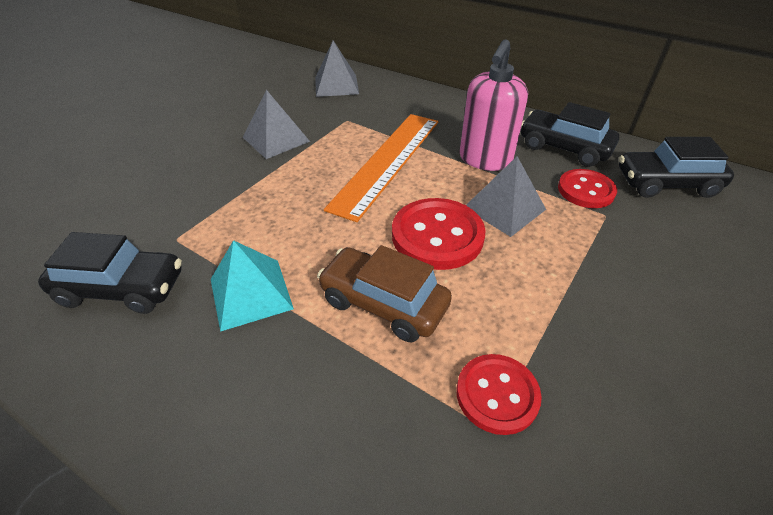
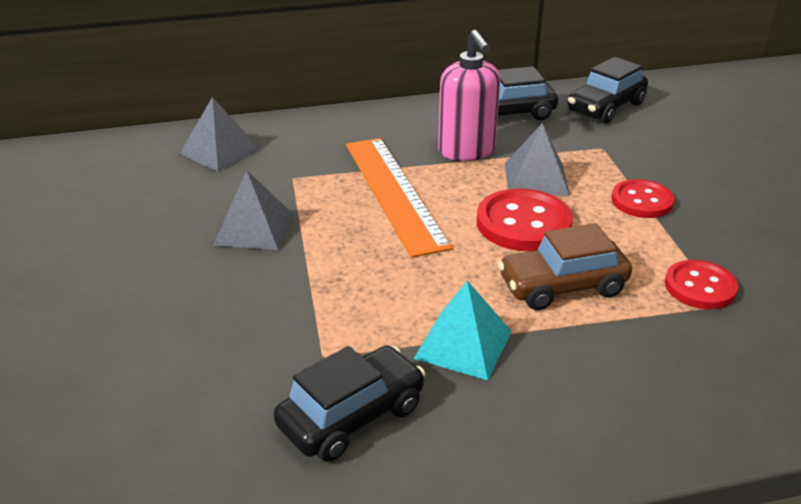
camera: 45 degrees left, 10 degrees down
(586, 190) = (567, 137): red button -> red button (642, 201)

